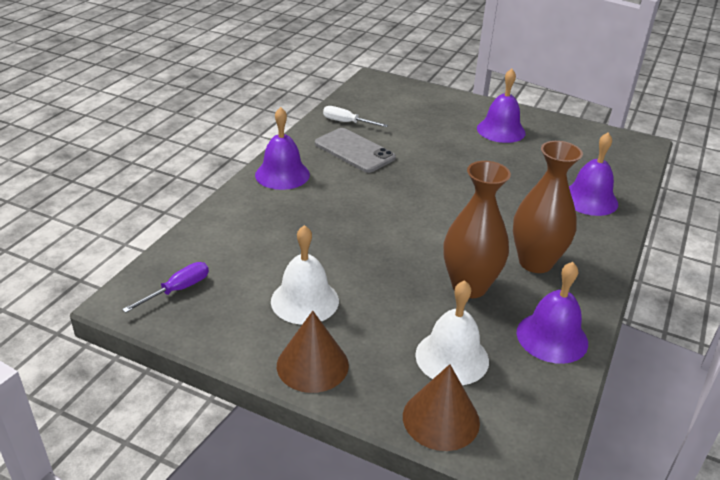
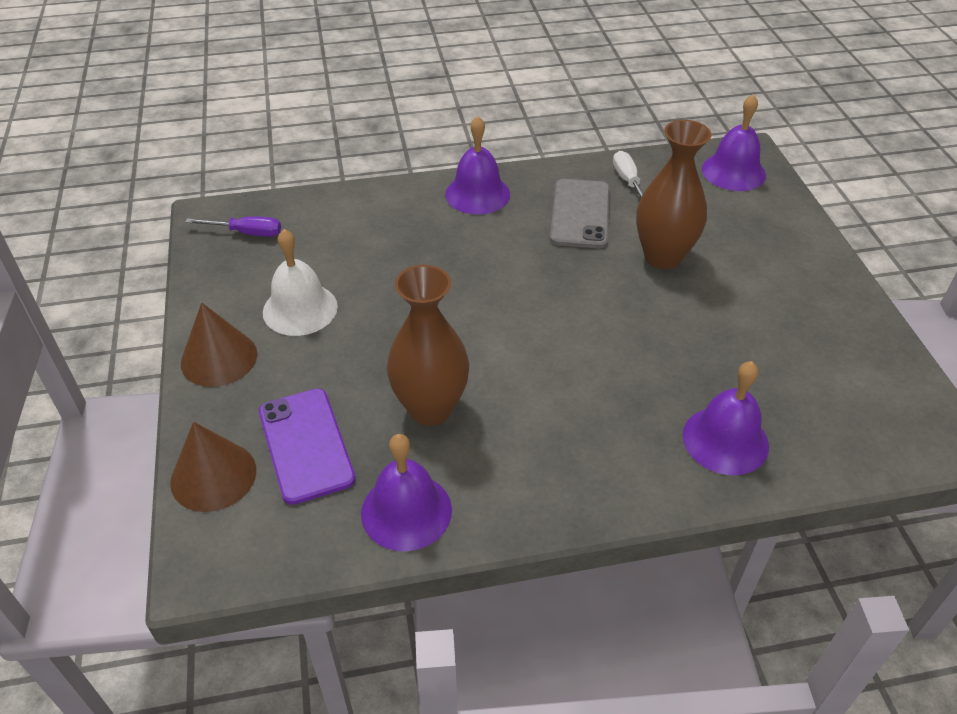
camera: 55 degrees right, 10 degrees up
(452, 357) = (306, 445): white bell -> purple phone
(501, 130) = (783, 296): purple bell -> purple bell (733, 172)
(535, 262) = (530, 443): brown vase -> brown vase (663, 256)

